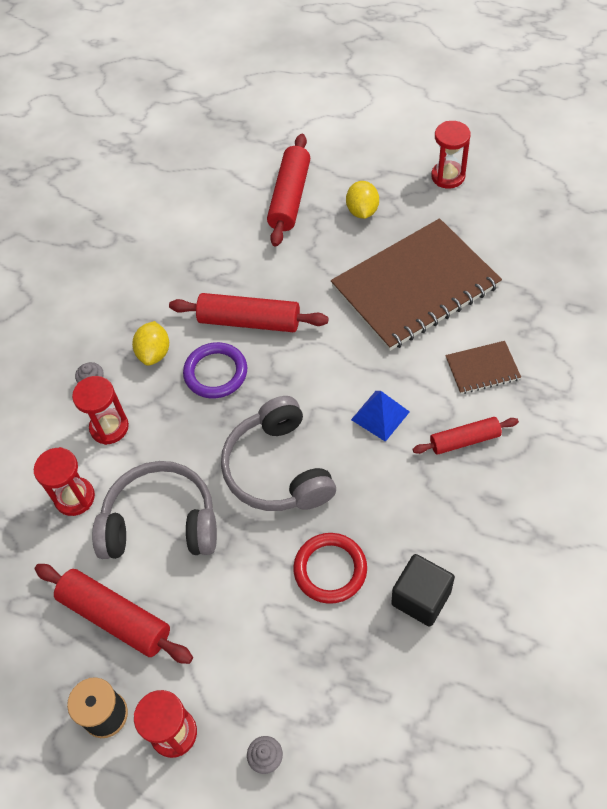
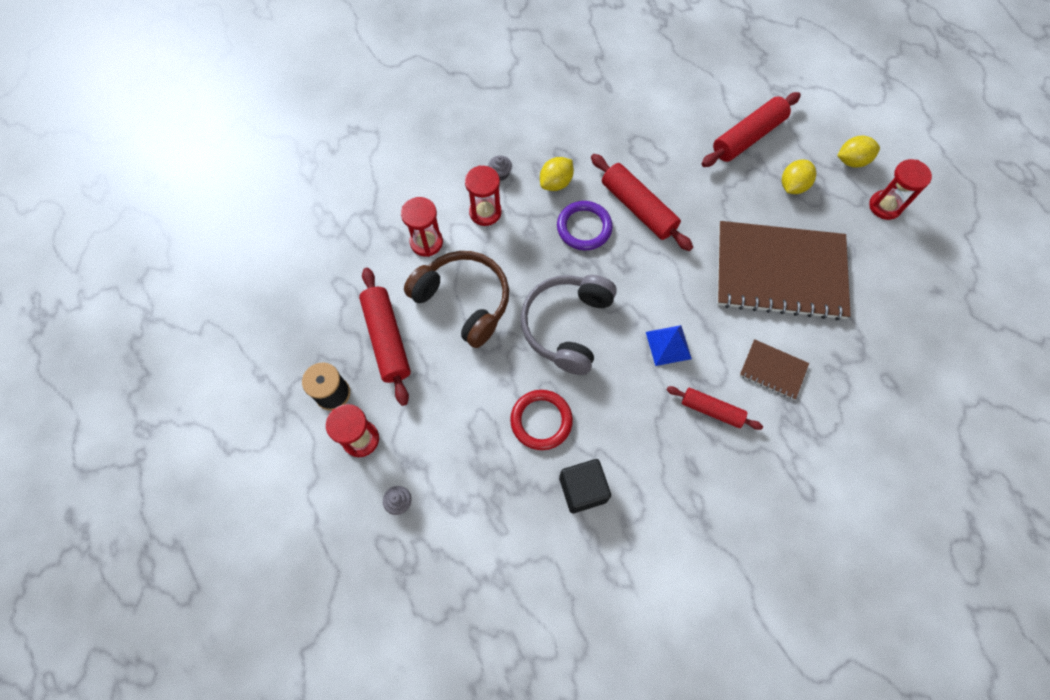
camera: 35 degrees right, 10 degrees up
(161, 523) = (463, 301): grey headphones -> brown headphones
(390, 159) = (851, 161): none -> yellow lemon

